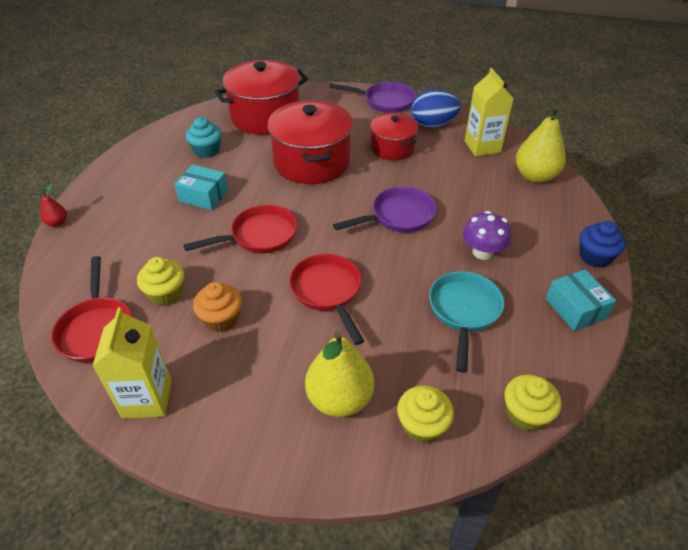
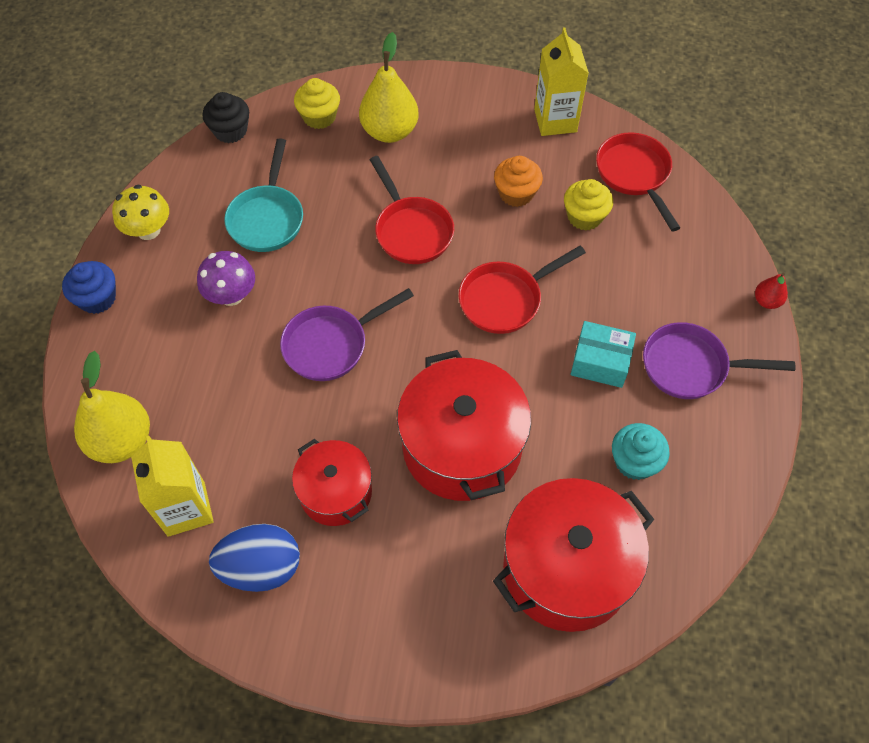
camera: 175 degrees right, 15 degrees up
(385, 101) = (347, 641): purple pan -> purple pan (691, 366)
(525, 414) = (230, 131): yellow cupcake -> black cupcake
(575, 308) = (148, 230): turquoise box -> yellow mushroom

